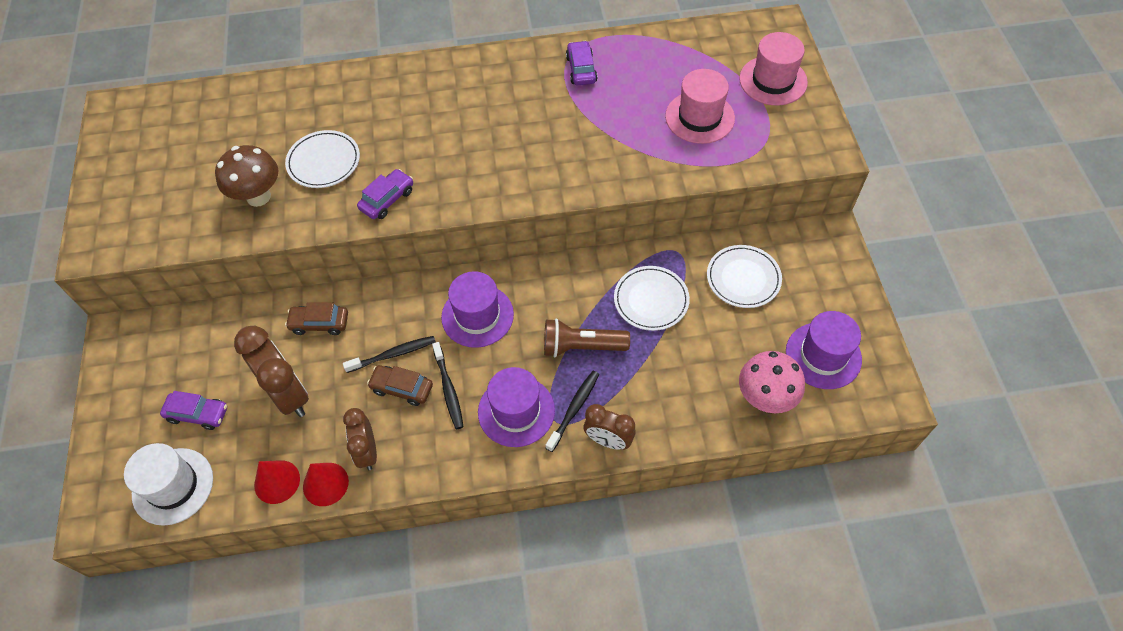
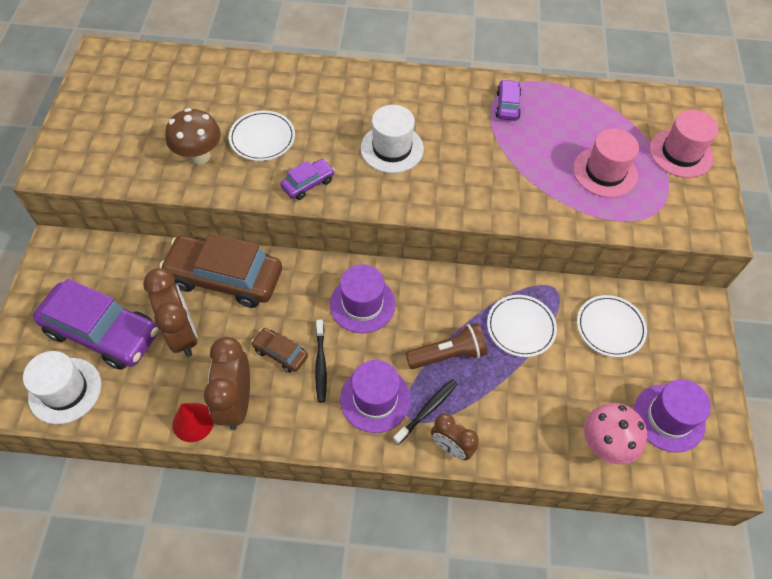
camera: 10 degrees right, 0 degrees up
(198, 414) = (102, 332): purple car -> purple car, size x2.15
(277, 481) = (152, 409): red cone -> none
(319, 323) = (225, 278): brown car -> brown car, size x2.15
(367, 452) = (236, 402): brown clock -> brown clock, size x1.59
(393, 354) = (280, 321): black toothbrush -> none
(469, 142) = (392, 148): none -> white hat
(581, 346) = (448, 354): brown flashlight -> brown flashlight turned 150 degrees clockwise

